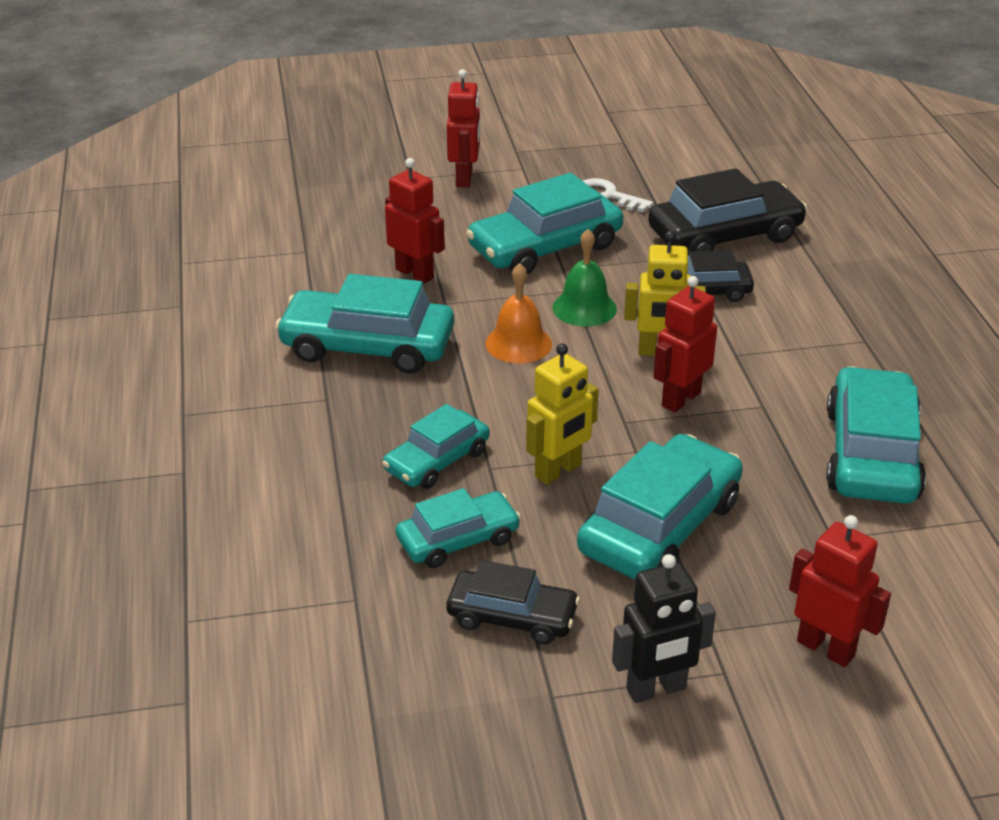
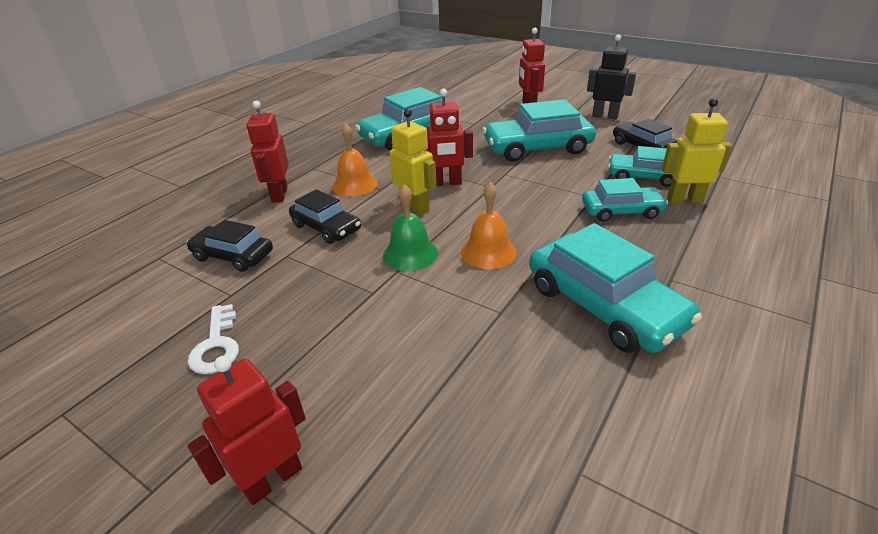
camera: 135 degrees left, 0 degrees up
(415, 273) = (492, 358): red robot -> red robot (279, 195)
(545, 247) = (353, 320): turquoise car -> none
(558, 471) = (556, 181): yellow robot -> yellow robot (684, 199)
(725, 235) = (233, 255): black car -> black car, size x0.60
(773, 345) = (355, 184): none -> orange bell

